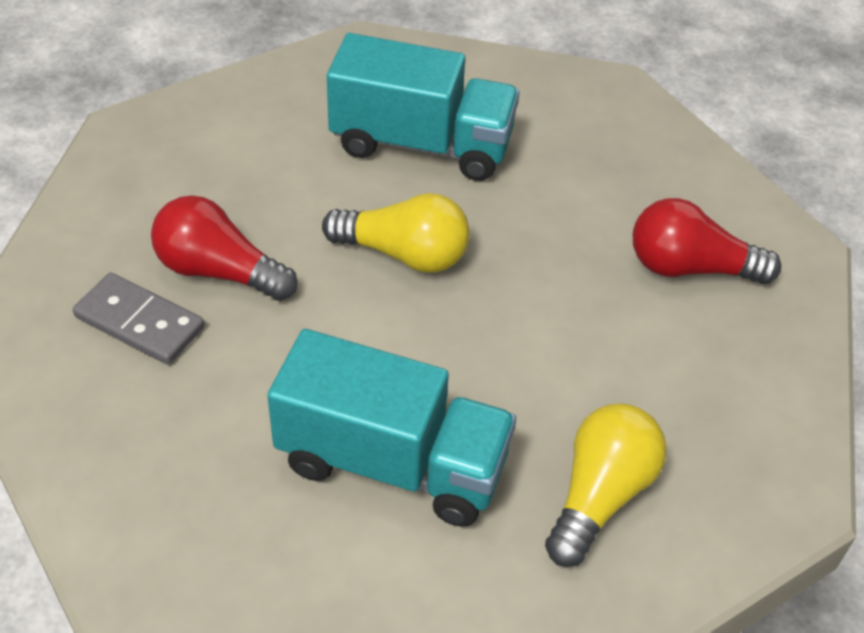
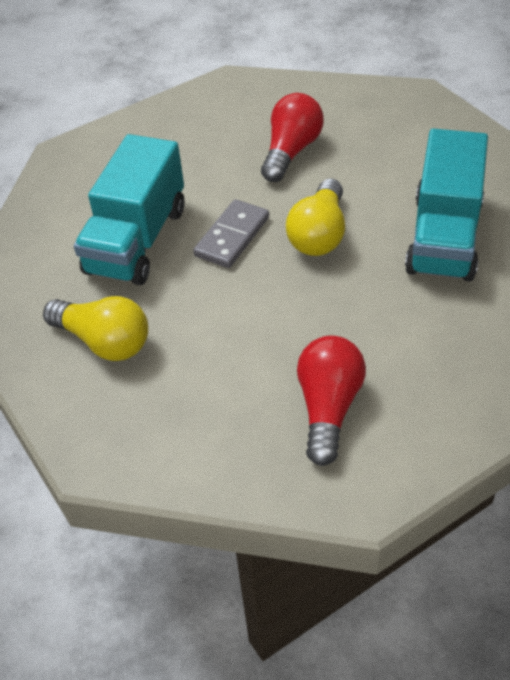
camera: 95 degrees right, 0 degrees up
(140, 322) = (245, 126): grey domino -> grey domino (232, 237)

